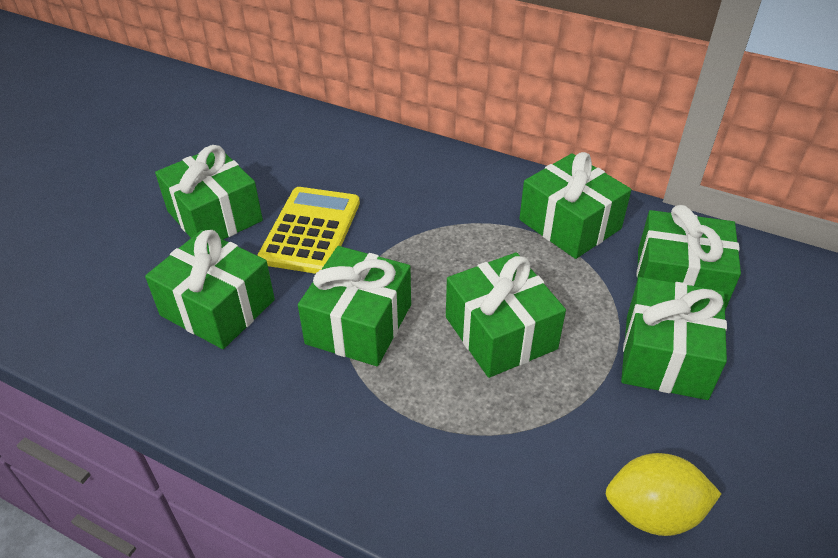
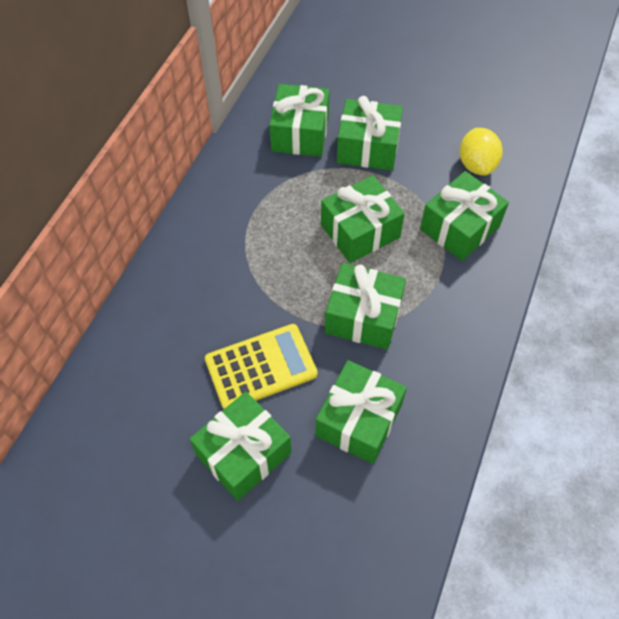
camera: 95 degrees left, 15 degrees up
(310, 231) = (261, 367): yellow calculator -> yellow calculator turned 150 degrees clockwise
(570, 224) = (244, 188): green gift -> green gift (459, 228)

